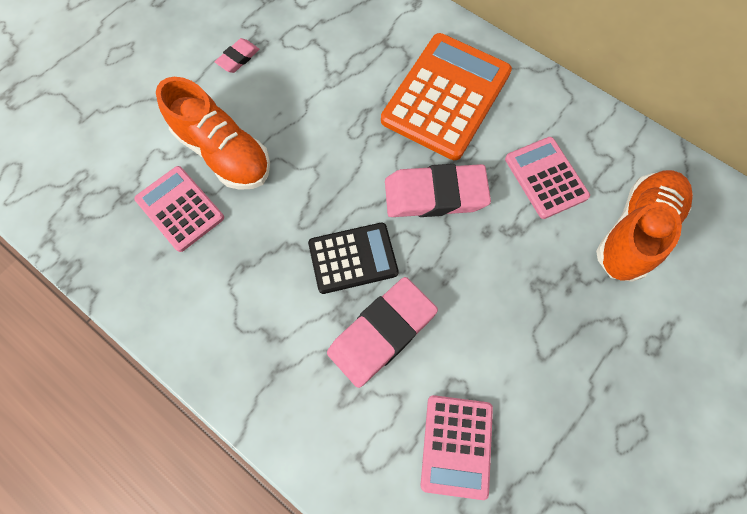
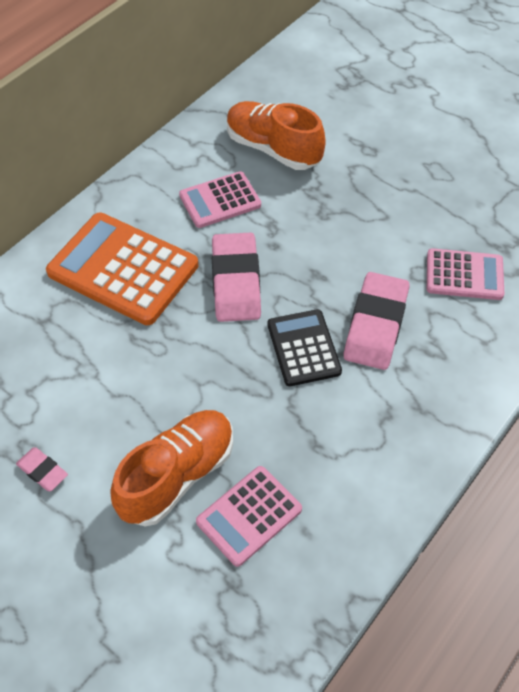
camera: 90 degrees left, 15 degrees down
(382, 333) = (375, 325): pink eraser -> pink eraser turned 60 degrees clockwise

